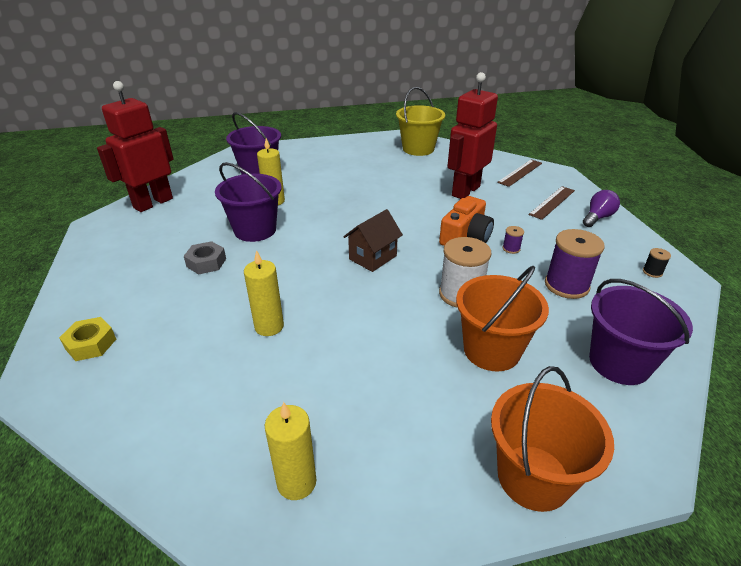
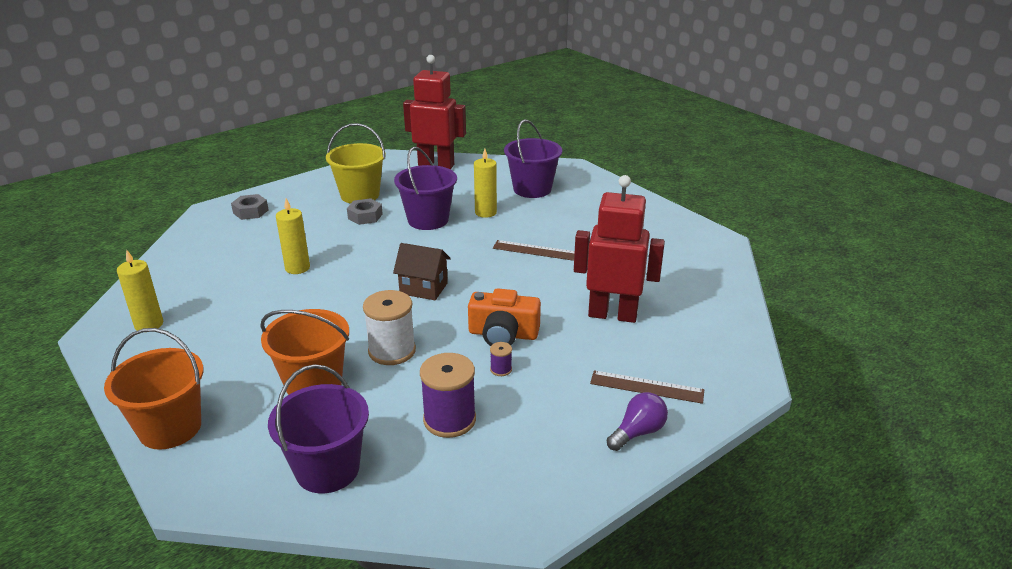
camera: 65 degrees right, 5 degrees down
(91, 344) = (250, 211): yellow nut -> grey nut
(418, 149) = (695, 259): yellow bucket -> yellow bucket (360, 195)
(520, 172) = (712, 348): brown ruler -> brown ruler (536, 250)
(597, 217) = (638, 432): purple light bulb -> purple light bulb turned 60 degrees counterclockwise
(652, 272) = (525, 491): black spool -> none

